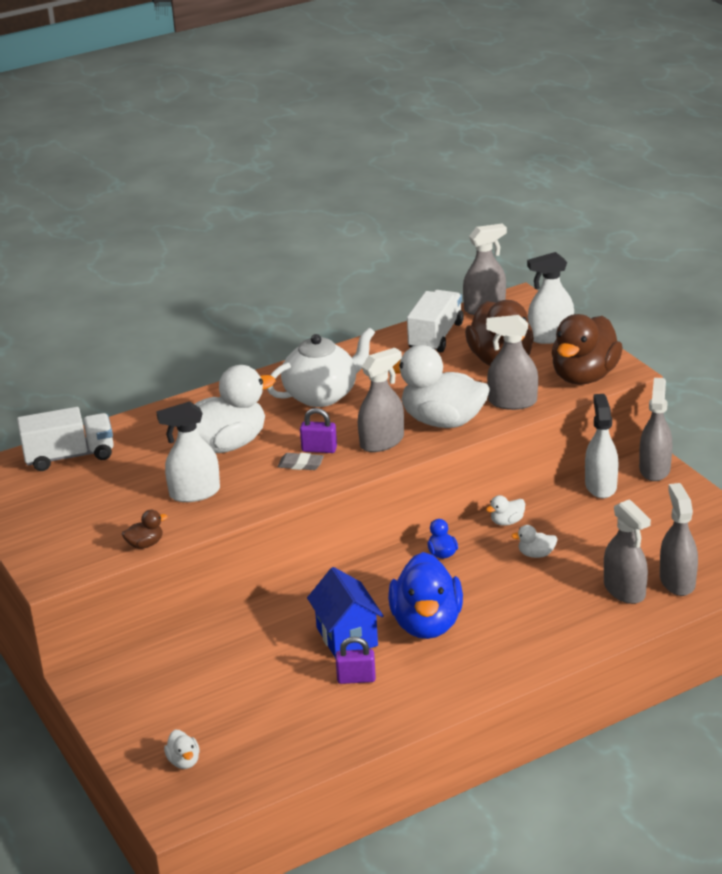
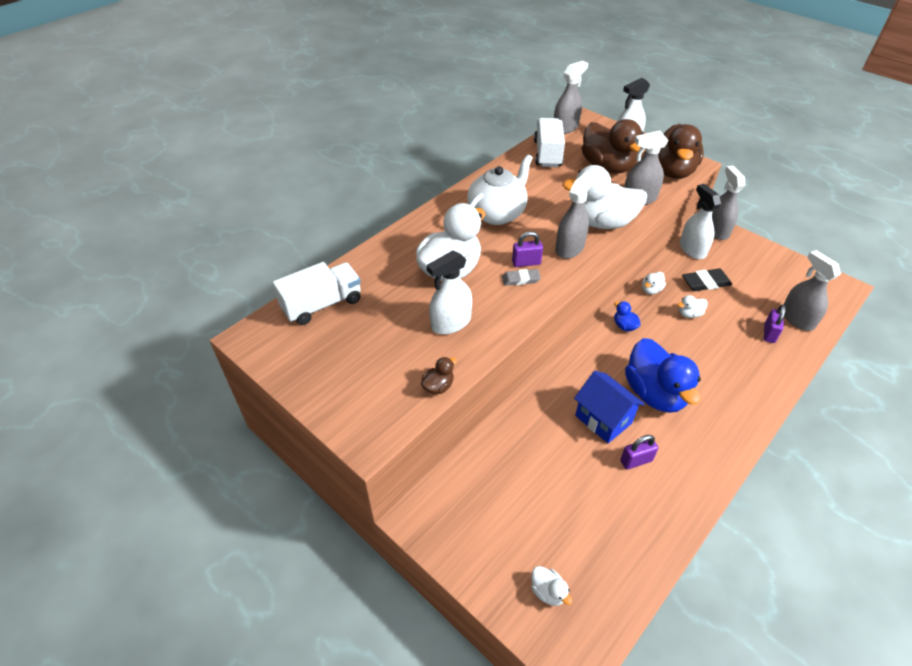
camera: 20 degrees left, 15 degrees up
(587, 525) = (705, 283): none -> black eraser
(624, 590) = (769, 333): grey spray bottle -> purple padlock

